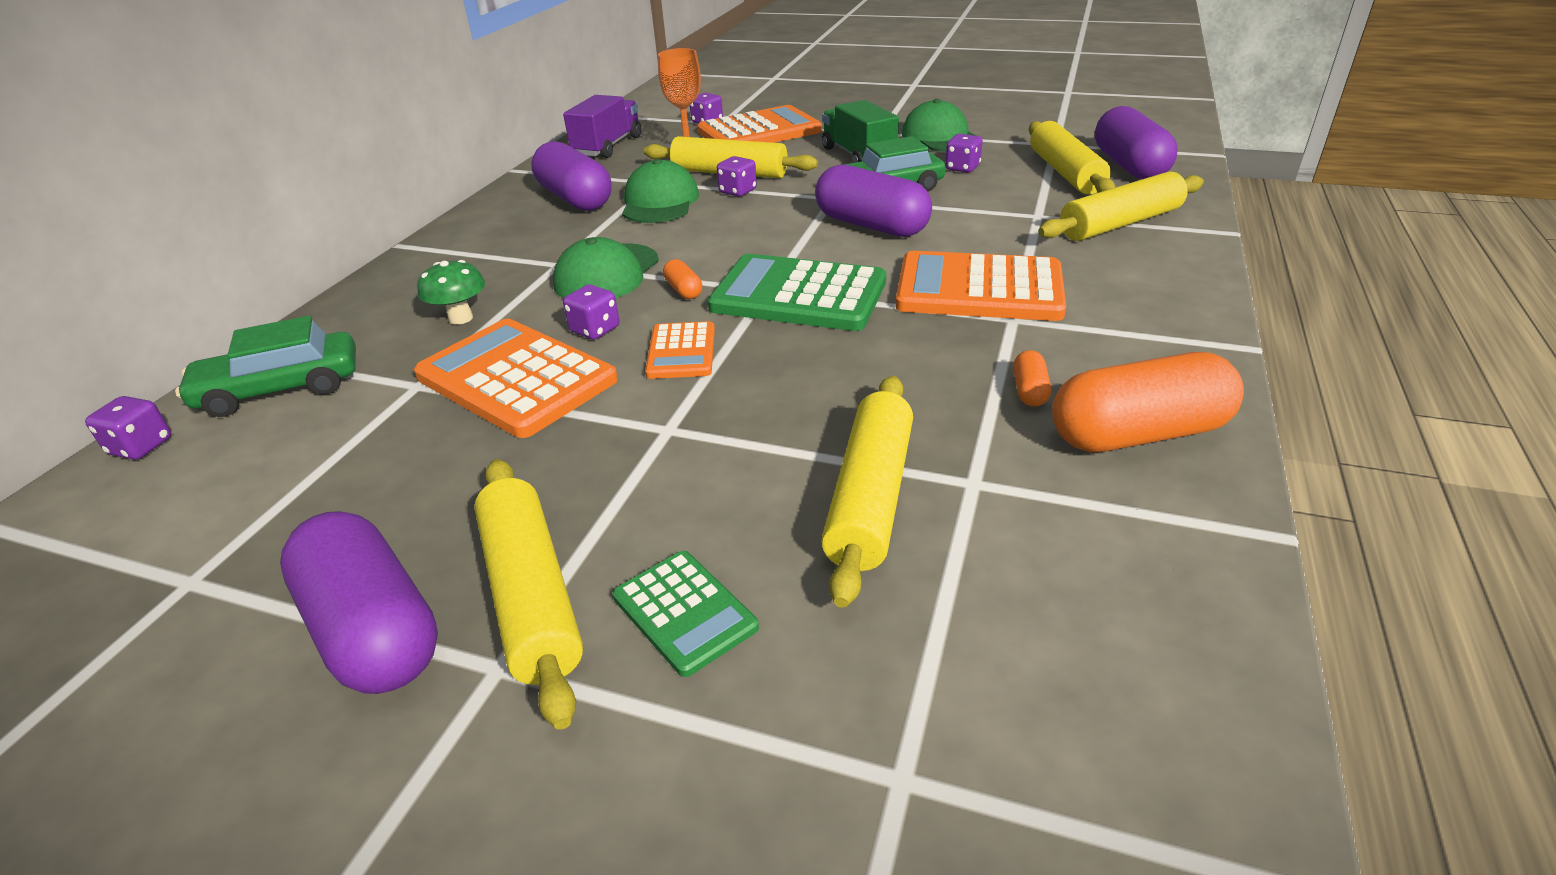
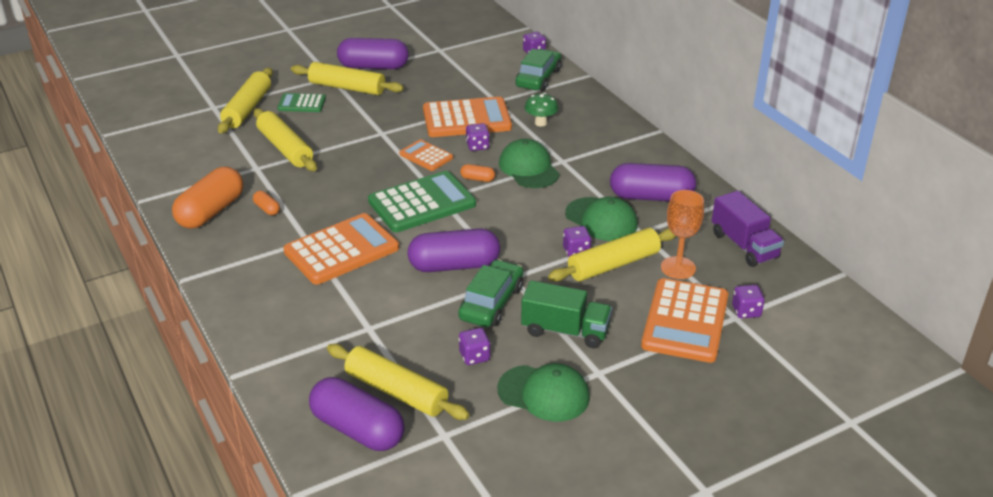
camera: 130 degrees right, 0 degrees up
(1120, 224) = (311, 346): yellow rolling pin -> yellow rolling pin (247, 108)

